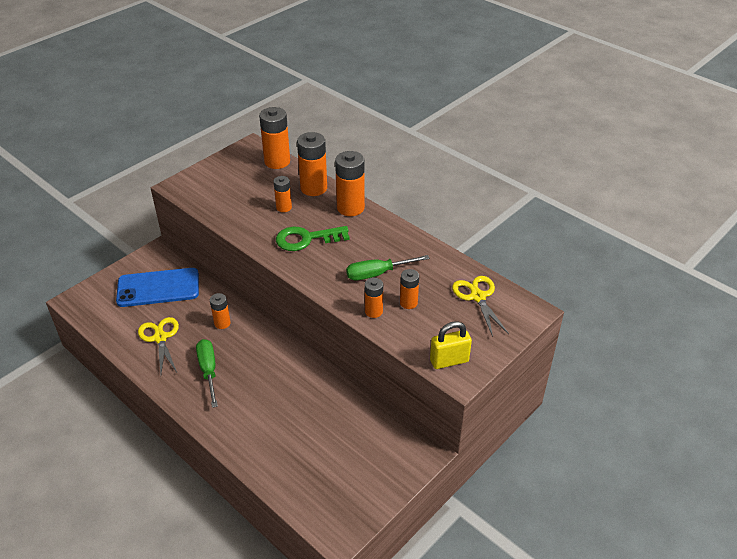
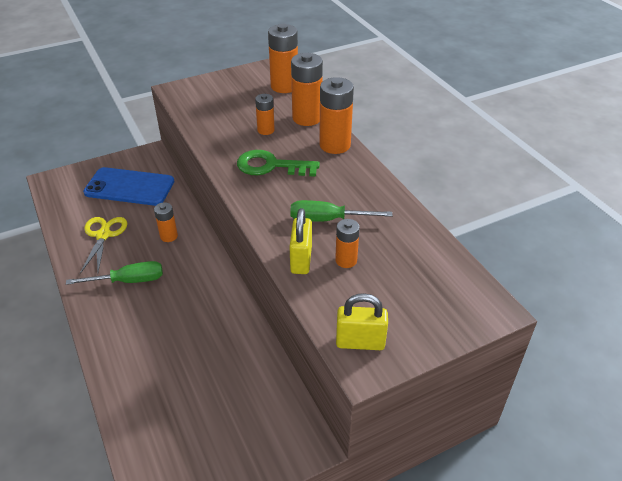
camera: 20 degrees right, 0 degrees up
(208, 371) = (128, 281): green screwdriver -> green screwdriver turned 75 degrees clockwise
(373, 311) = (301, 260): orange battery -> yellow padlock
(477, 296) = (432, 274): yellow scissors -> none

